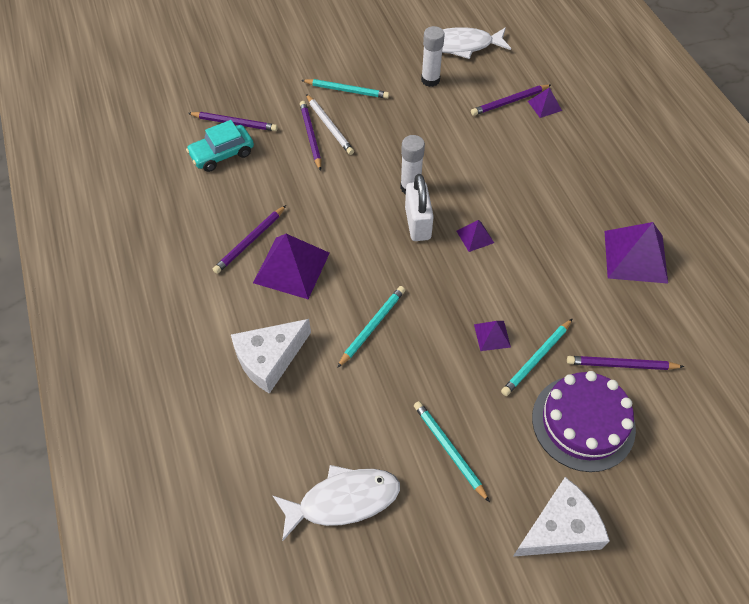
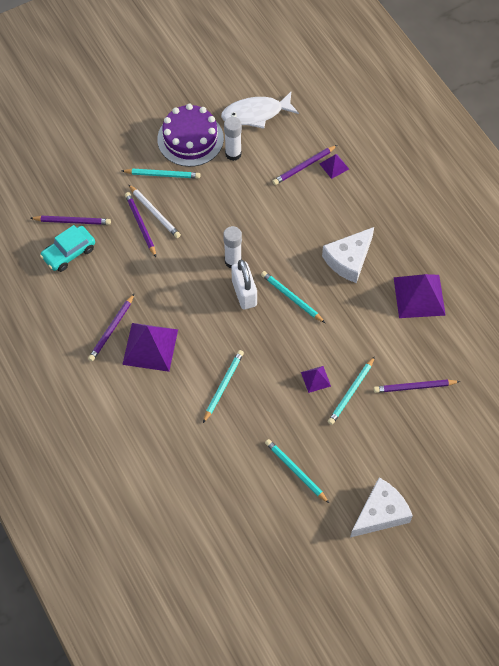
camera: 10 degrees left, 5 degrees up
(269, 359) = (149, 424): white cheese -> white cheese (349, 259)
(343, 500) = (226, 519): white fish -> none
(475, 236) = (291, 298): purple pyramid -> turquoise pencil
(583, 422) = (390, 435): purple cake -> purple cake (190, 139)

